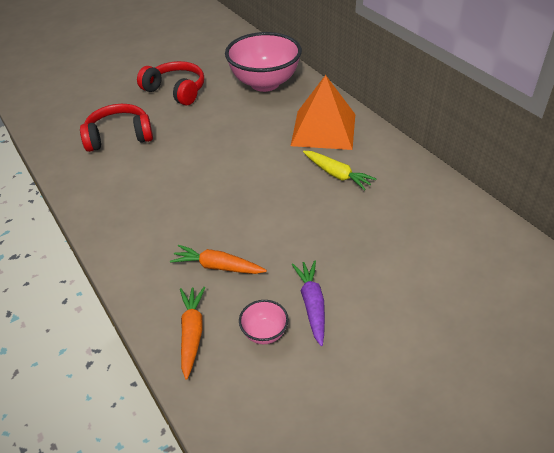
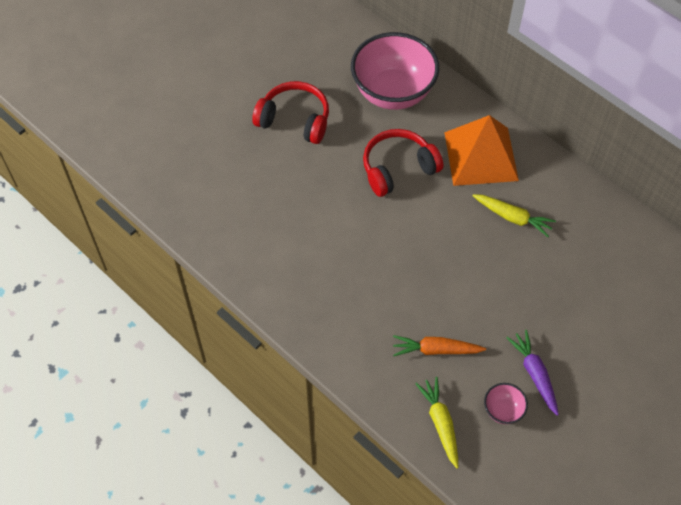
camera: 15 degrees left, 15 degrees up
(119, 136) = (262, 201): red headphones -> red headphones (398, 168)
(192, 333) = (440, 423): orange carrot -> yellow carrot

